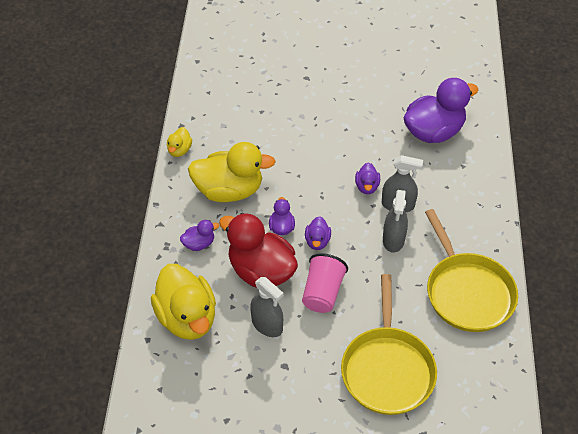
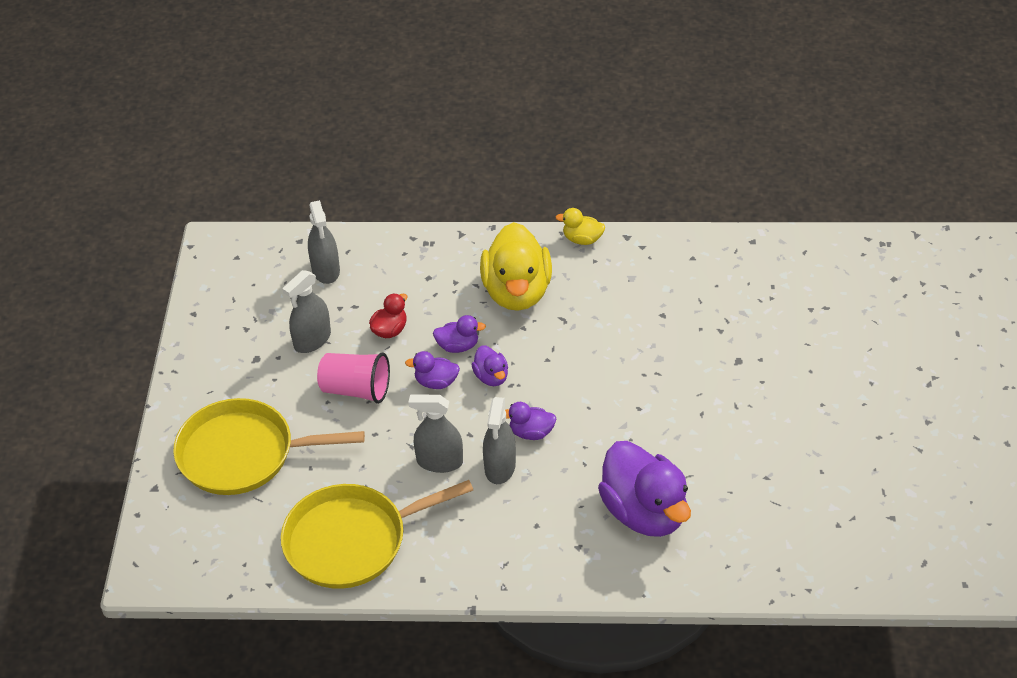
camera: 90 degrees right, 5 degrees down
(187, 318) = (326, 270): yellow duck -> grey spray bottle
(199, 244) = (431, 271): purple duck -> purple duck (491, 377)
(261, 271) = (390, 330): red duck -> red duck, size x0.46

